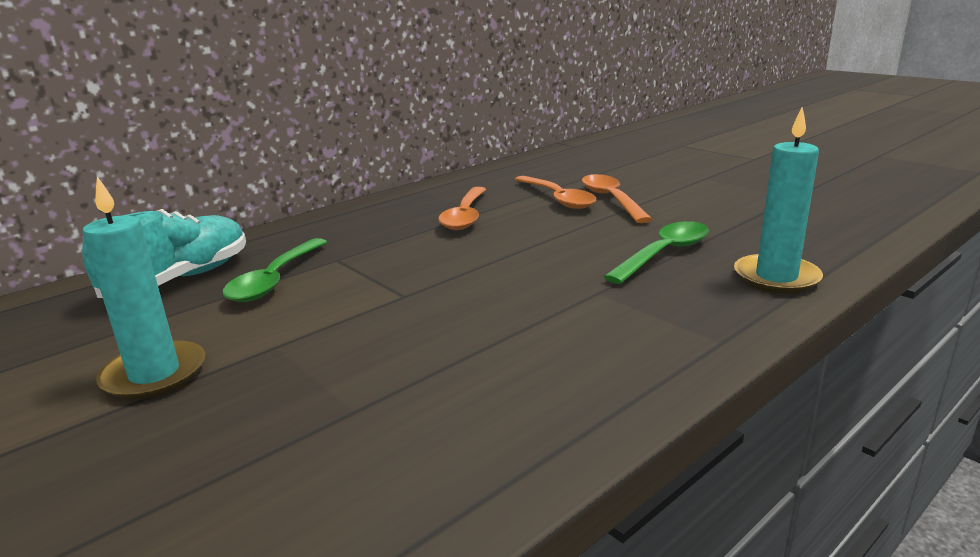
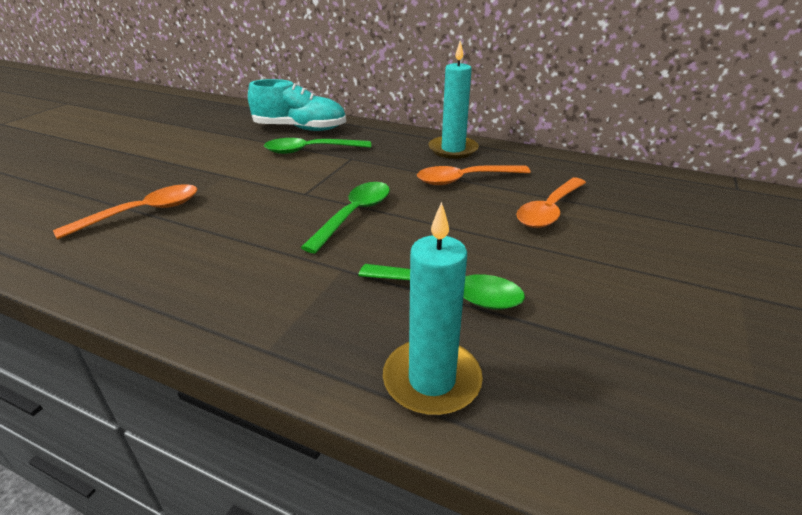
camera: 65 degrees right, 10 degrees up
(154, 374) = (193, 157): turquoise candle -> turquoise candle (453, 149)
(489, 274) = (354, 215): none -> green spoon
(611, 199) = (578, 239): orange spoon -> orange spoon (143, 212)

